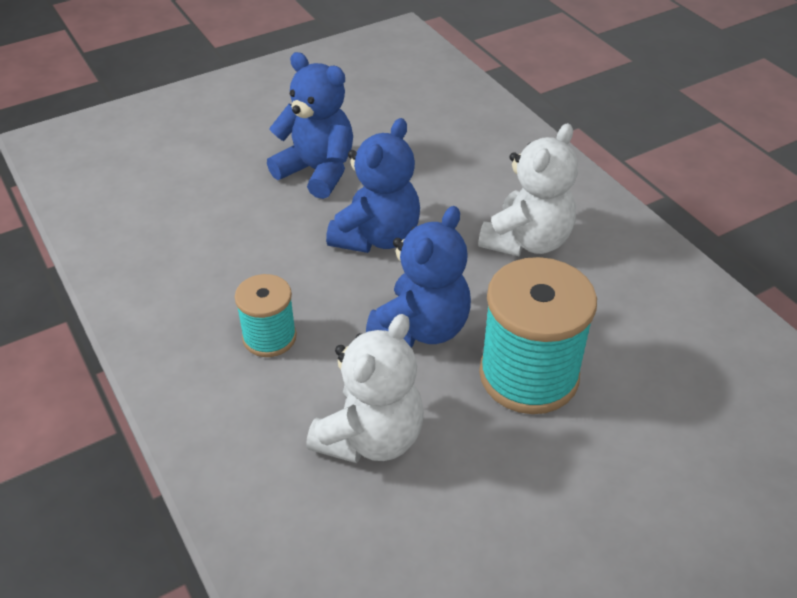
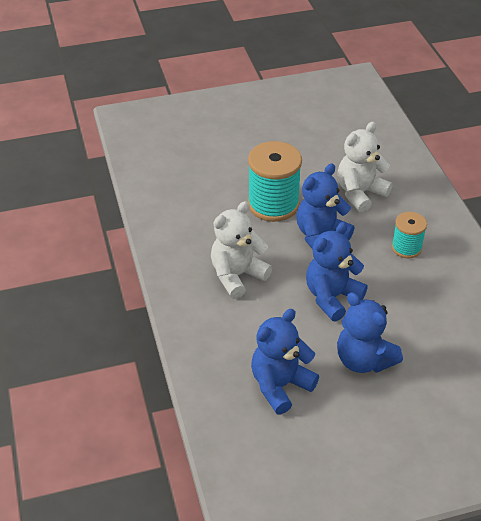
camera: 165 degrees left, 0 degrees up
(412, 131) = (280, 385): none -> blue teddy bear

